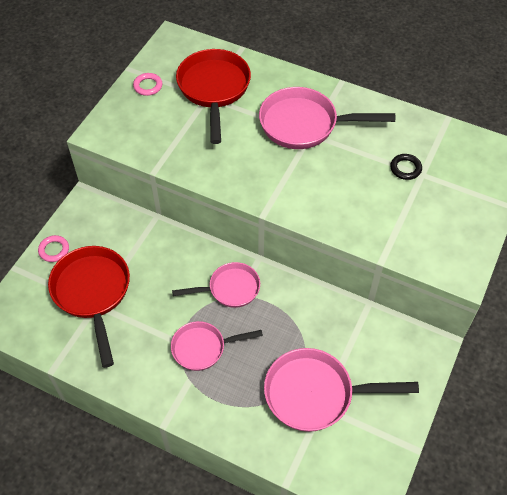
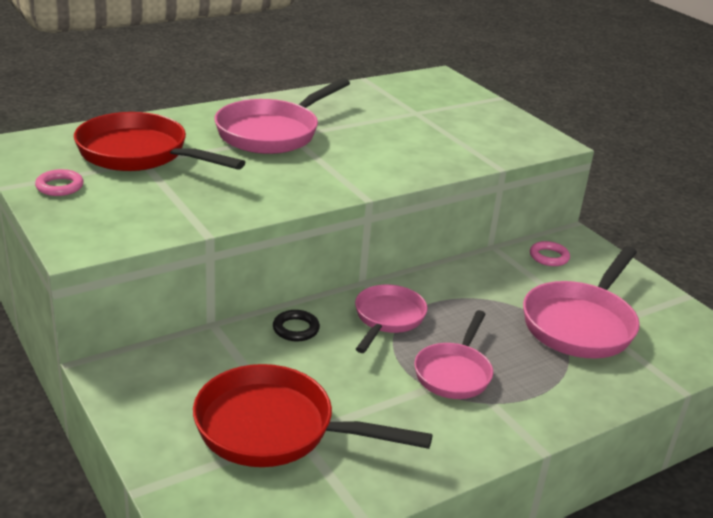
camera: 60 degrees left, 25 degrees down
(54, 250) = (154, 435): pink ring -> pink ring (549, 257)
(405, 168) = (399, 115): black ring -> black ring (296, 329)

